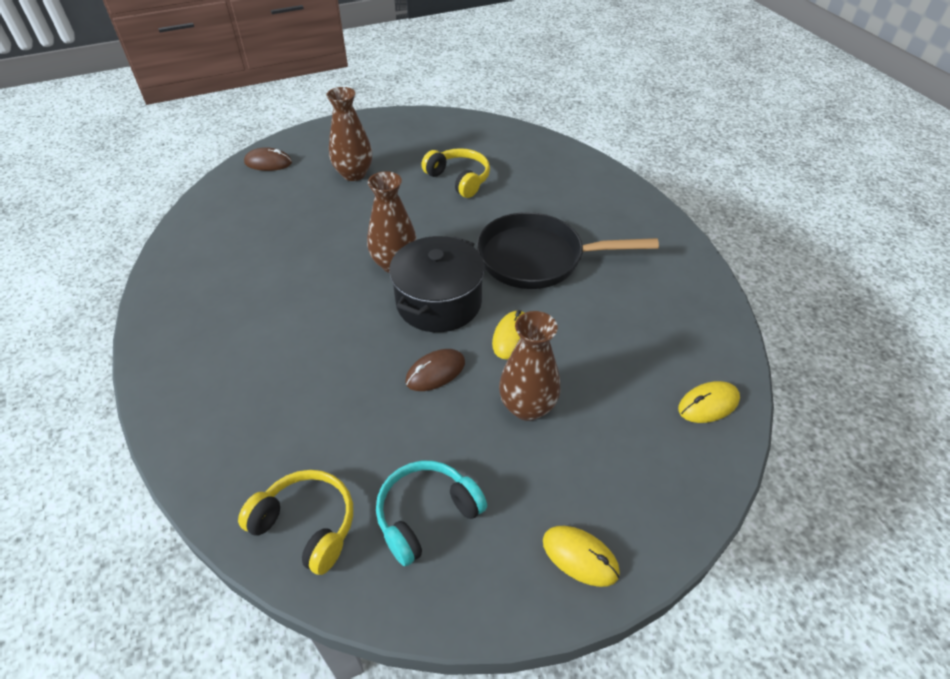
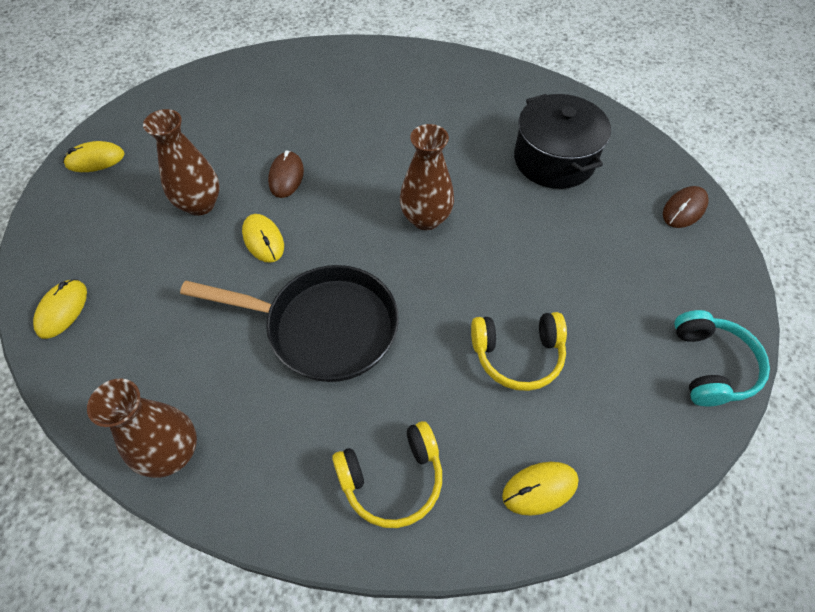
camera: 130 degrees right, 10 degrees up
(306, 525) = (256, 73): yellow headphones -> yellow headphones (392, 478)
(354, 174) = (606, 266): brown vase -> brown vase (172, 452)
(427, 515) = (200, 117): turquoise headphones -> turquoise headphones (710, 366)
(439, 302) = (350, 219): black pot -> black pot (554, 160)
(523, 145) = (540, 489): none -> yellow mouse
(537, 258) = (324, 327): black pan -> black pan turned 60 degrees clockwise

